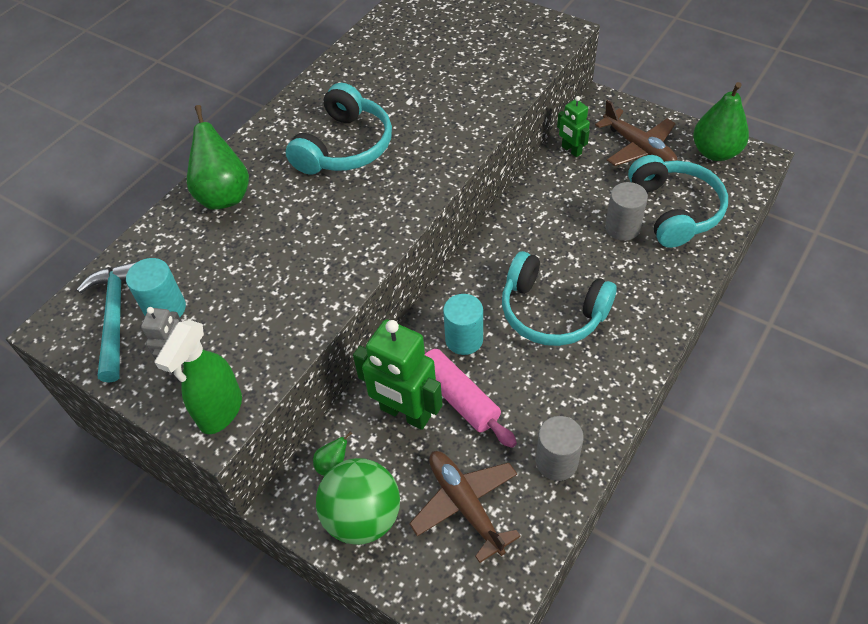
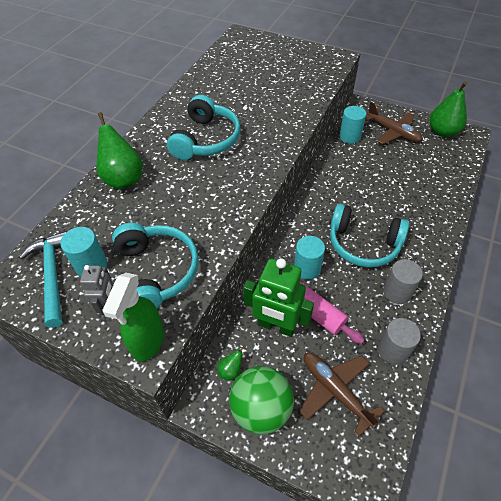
camera: 10 degrees left, 0 degrees up
(571, 150) = (350, 136): green robot -> turquoise cylinder
(622, 228) = (396, 184): grey cylinder -> grey cylinder (397, 292)
(675, 210) = (427, 170): turquoise headphones -> turquoise headphones (156, 272)

